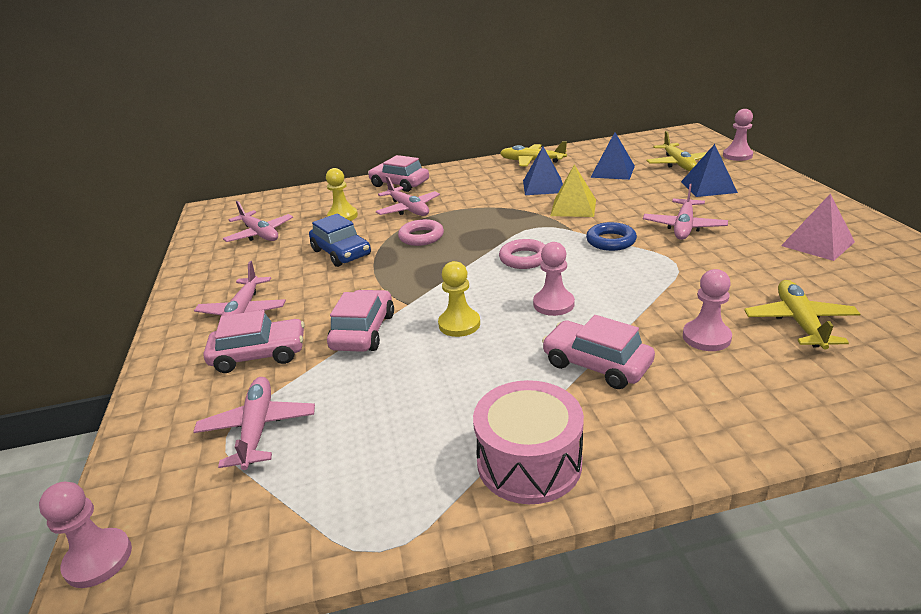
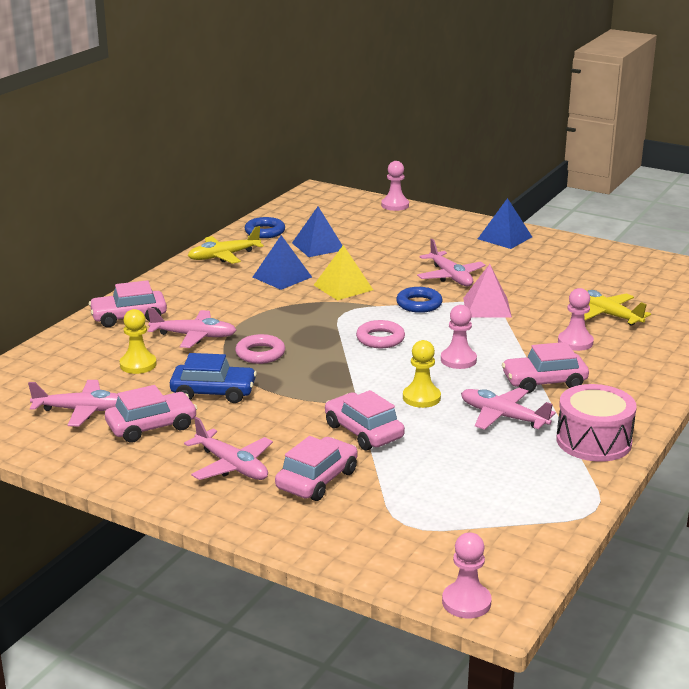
camera: 50 degrees left, 5 degrees down
(258, 429) = (417, 510): pink plane -> pink plane (503, 417)
(266, 261) = (151, 426): none -> pink car
(592, 151) = (265, 232): none -> blue ring
(678, 164) = (360, 225): yellow plane -> none
(708, 187) = (416, 239): blue pyramid -> blue pyramid (504, 238)
(817, 244) = (548, 262): pink pyramid -> pink pyramid (487, 307)

